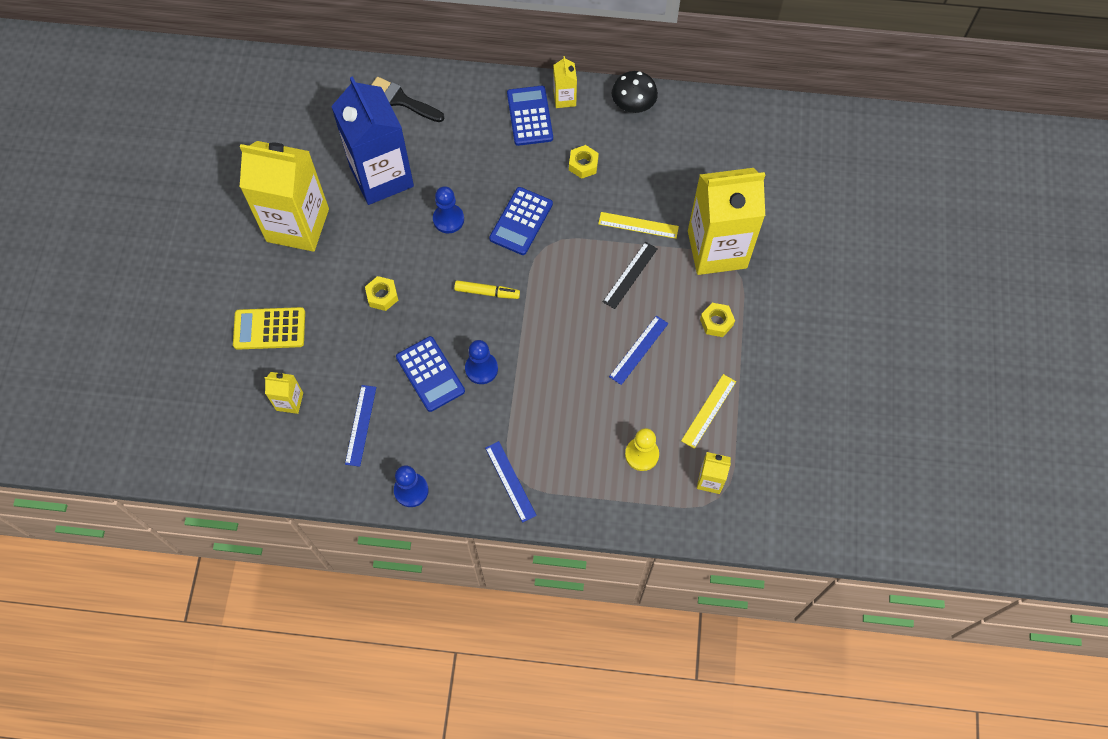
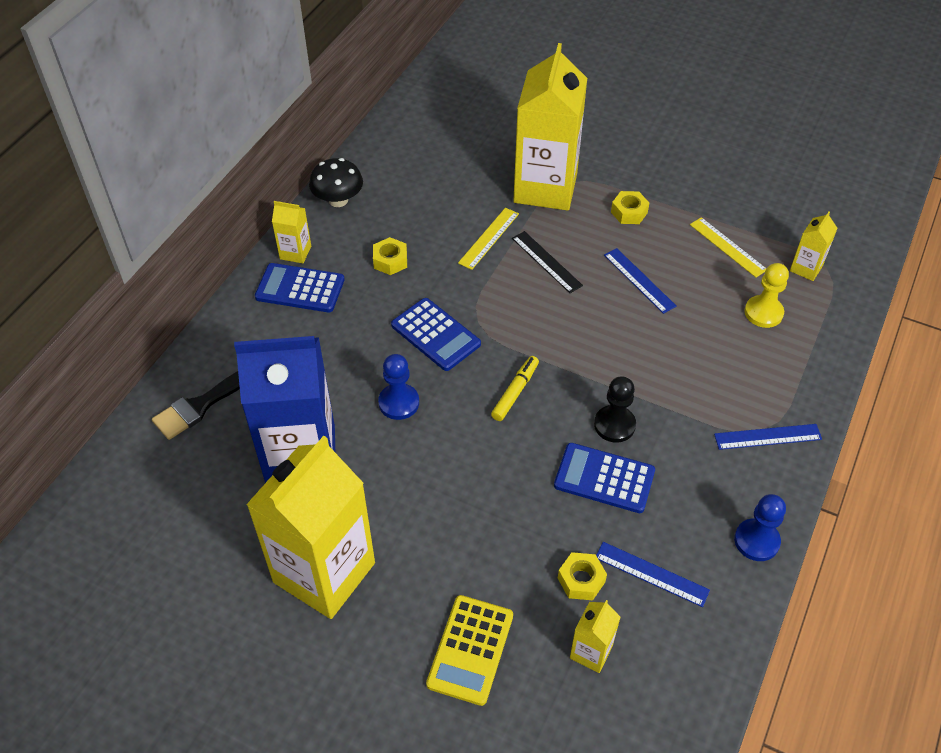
camera: 70 degrees left, 15 degrees down
(382, 296) = (475, 501): yellow nut -> yellow nut (581, 580)
(430, 374) = (604, 478): blue calculator -> blue calculator turned 150 degrees counterclockwise
(481, 369) = (614, 425): blue pawn -> black pawn

